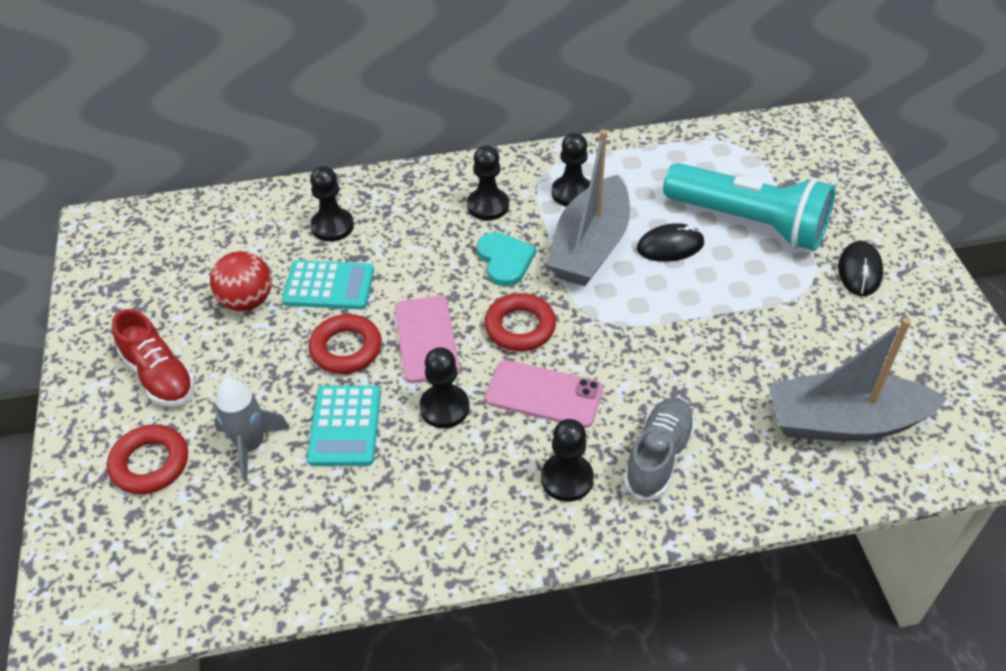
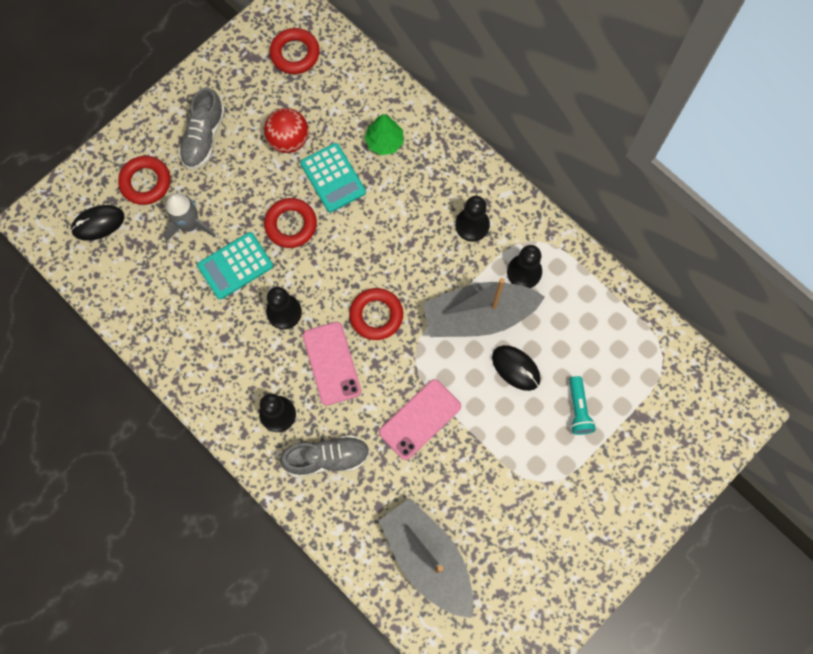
camera: 55 degrees right, 25 degrees up
(157, 248) = (295, 54): none -> red ring
(159, 375) = (204, 137): red shoe -> grey shoe
(332, 226) = (384, 142): black pawn -> green tree
(426, 339) = (329, 266): pink phone -> pink phone (420, 419)
(505, 260) = (428, 269): turquoise heart -> none
(749, 222) = (578, 409): turquoise flashlight -> turquoise flashlight, size x0.42
(859, 271) = (579, 509): black mouse -> black mouse (98, 223)

